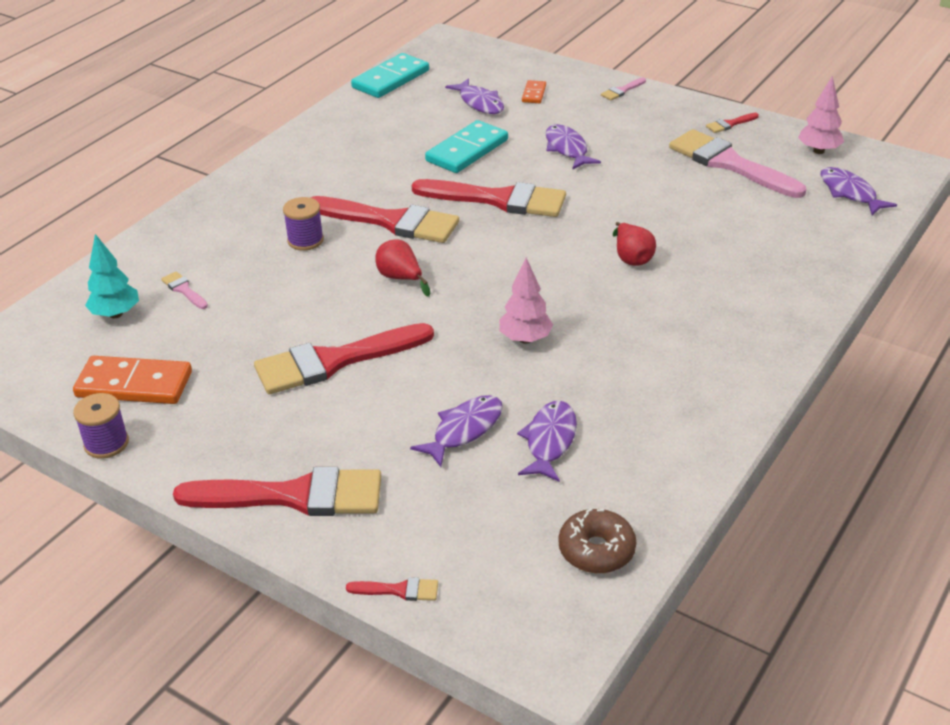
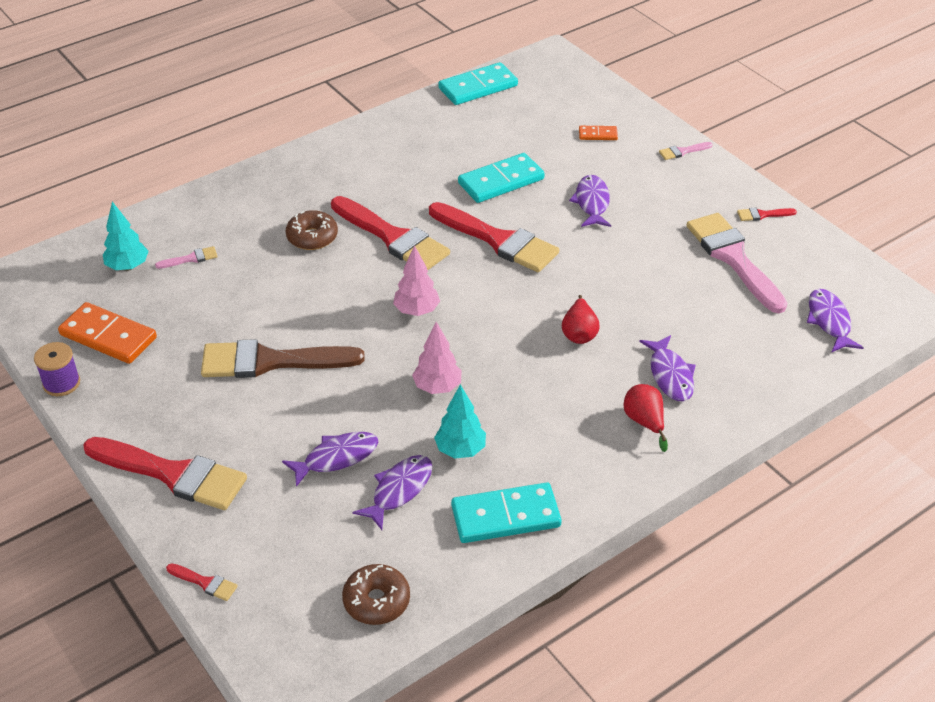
camera: 20 degrees right, 5 degrees up
(184, 290) = (191, 258): pink brush -> pink brush turned 90 degrees clockwise
(305, 240) = (312, 237): purple spool -> brown donut
(334, 361) = (271, 361): red brush -> brown brush
(401, 278) = (369, 297): red pear -> red pear (644, 422)
(479, 103) = (542, 132): purple fish -> purple fish (670, 375)
(534, 94) = (598, 134): orange domino -> orange domino turned 60 degrees clockwise
(587, 388) = (460, 450): none -> turquoise tree
(673, 434) = (505, 516): none -> turquoise domino
(818, 151) = (830, 267): pink tree -> pink tree (417, 311)

